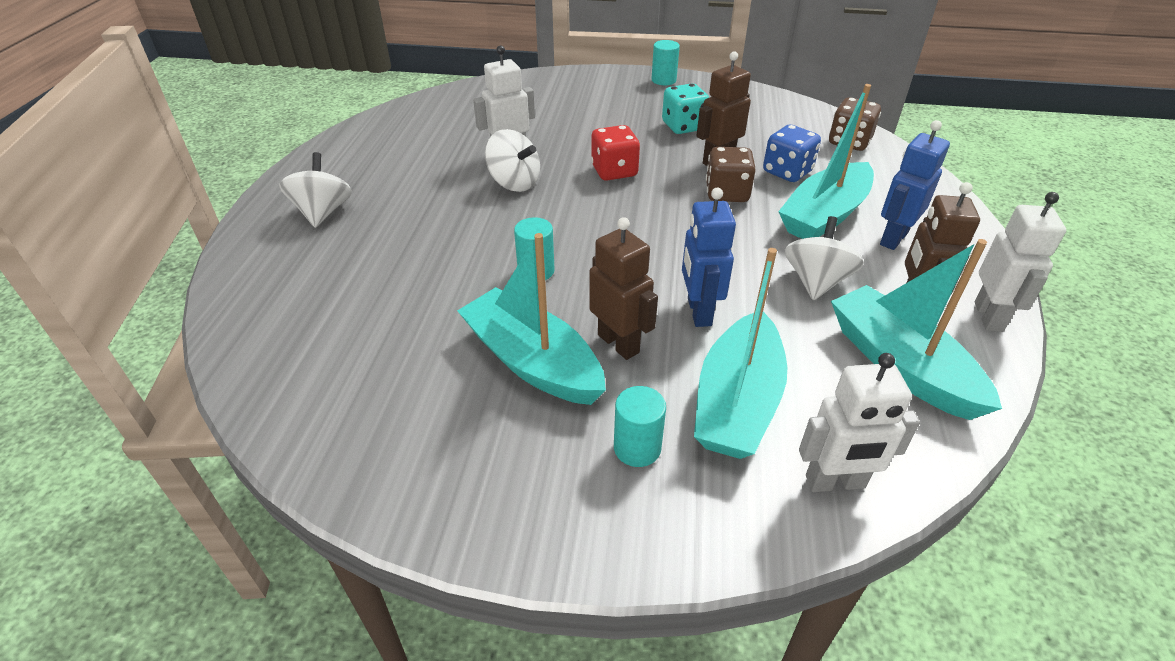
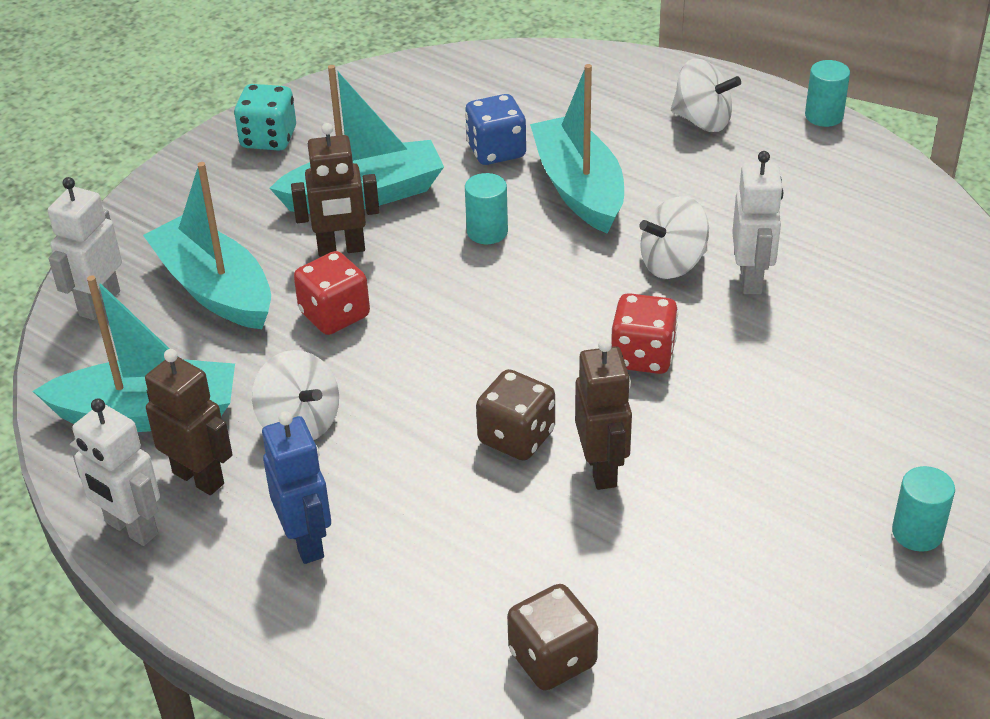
camera: 120 degrees right, 0 degrees up
(637, 448) = (228, 219): turquoise cylinder -> turquoise cylinder (824, 116)
(683, 126) = (727, 479): turquoise dice -> turquoise dice (268, 138)
(698, 312) = (334, 315): blue robot -> red dice
(787, 172) = (523, 528): blue dice -> blue dice (496, 151)
(824, 215) = (400, 505): turquoise boat -> turquoise boat (579, 188)

